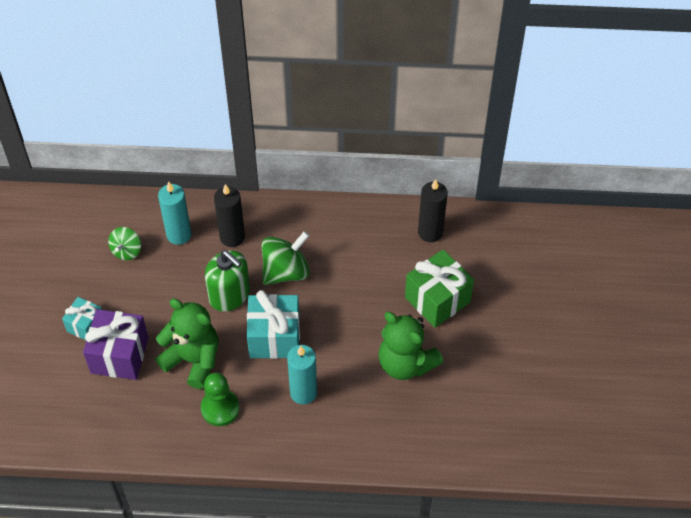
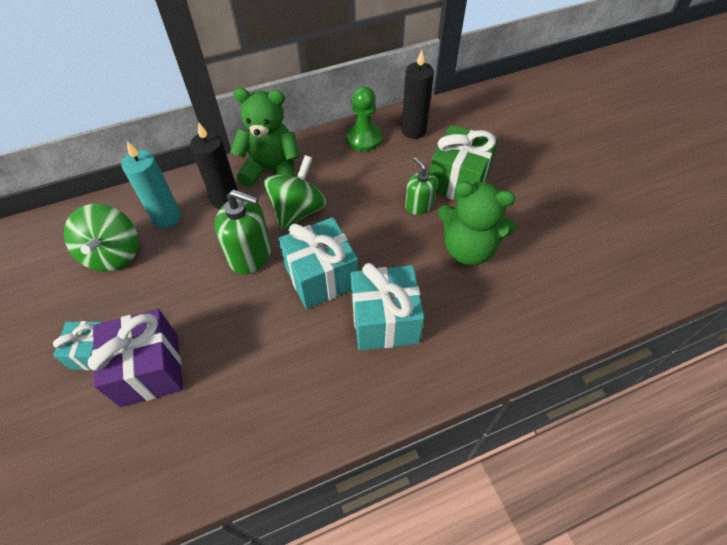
camera: 25 degrees left, 0 degrees up
(127, 251) = (113, 254): green spinning top -> green spinning top, size x1.65
(193, 360) = (242, 338): green teddy bear -> green teddy bear (272, 170)
(220, 408) = (301, 379): green pawn -> green pawn (364, 138)
(303, 392) = (384, 321): turquoise candle -> turquoise gift
(389, 308) = (419, 205): none -> green soap dispenser

